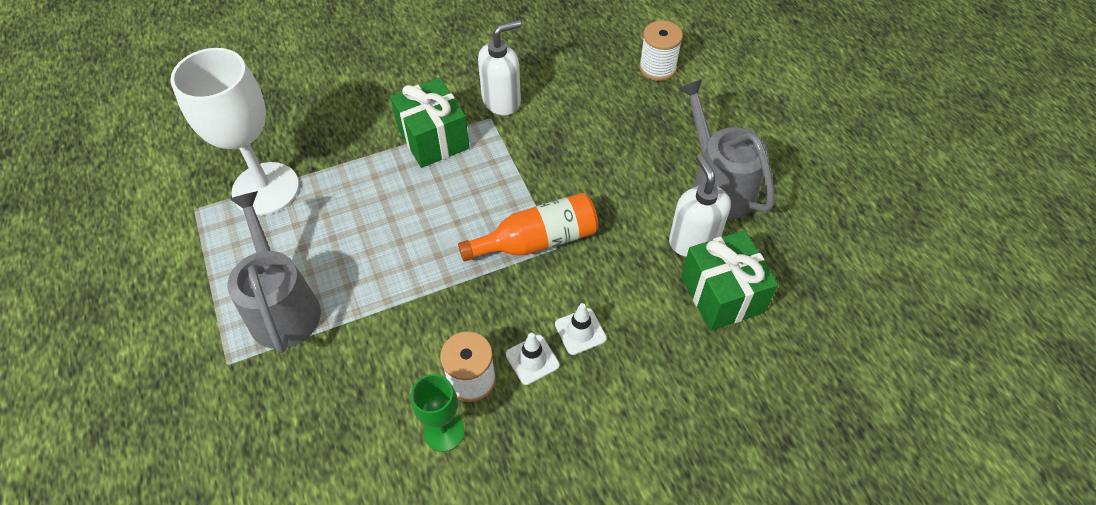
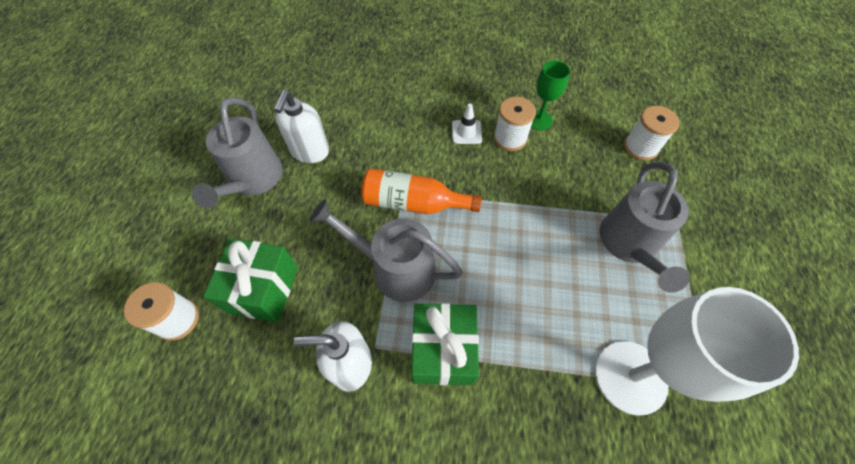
camera: 150 degrees left, 5 degrees up
(285, 457) = (640, 147): none -> white spool
(513, 175) = (395, 269): none -> grey watering can
(580, 331) = (427, 134): white traffic cone -> none
(722, 294) = (325, 114): green gift -> green gift (263, 289)

